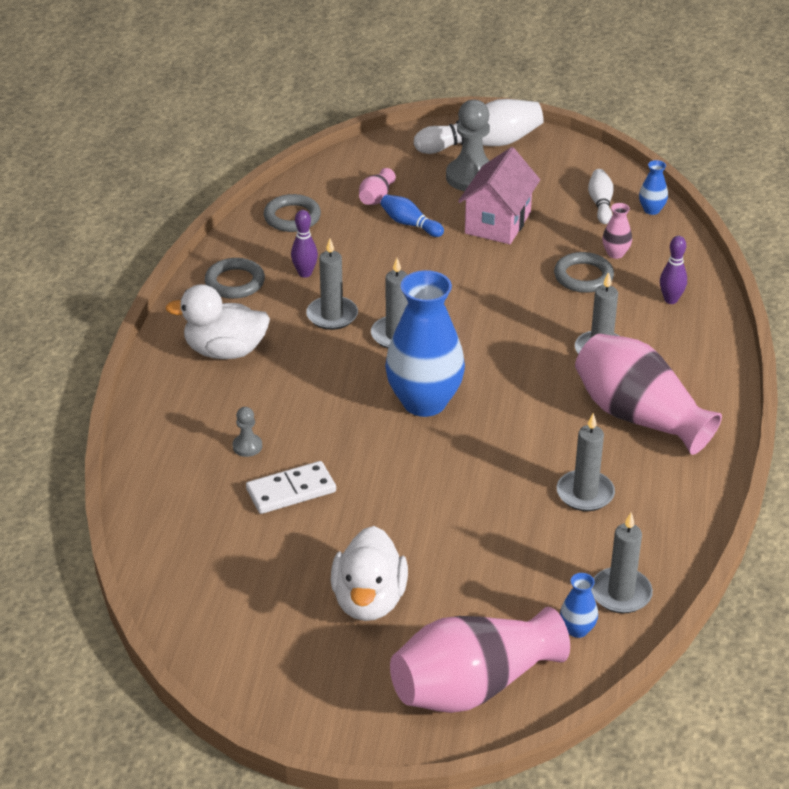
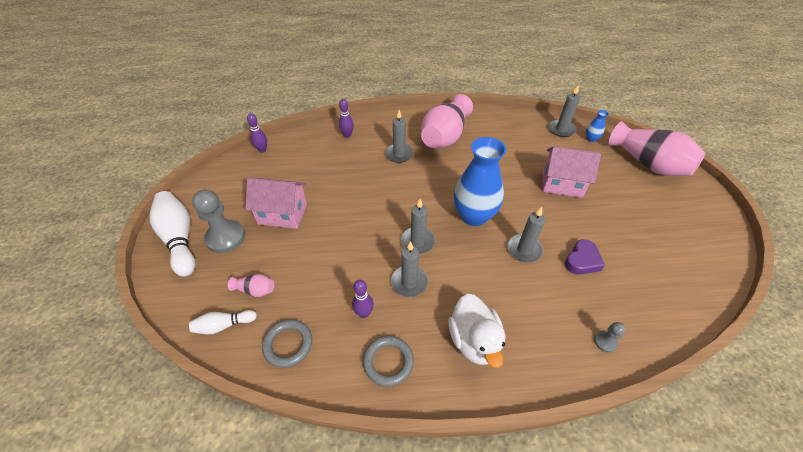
camera: 105 degrees left, 10 degrees up
(247, 446) = (560, 295): grey pawn -> grey pawn (605, 342)
(291, 490) = (582, 260): white domino -> purple heart
(369, 600) = (631, 208): white duck -> none
(410, 224) = (289, 261): blue bowling pin -> none
(459, 531) = (562, 184): none -> pink house
(583, 276) = (334, 168): grey ring -> none
(585, 493) = (508, 146): grey candle -> grey candle (524, 250)
(600, 204) = (257, 170): white bowling pin -> white bowling pin (224, 325)
(615, 253) = (309, 159): pink vase -> none
(651, 210) = (262, 150): blue vase -> purple bowling pin

